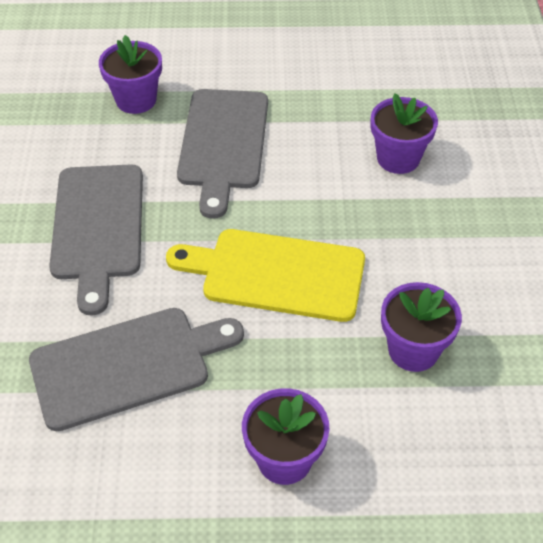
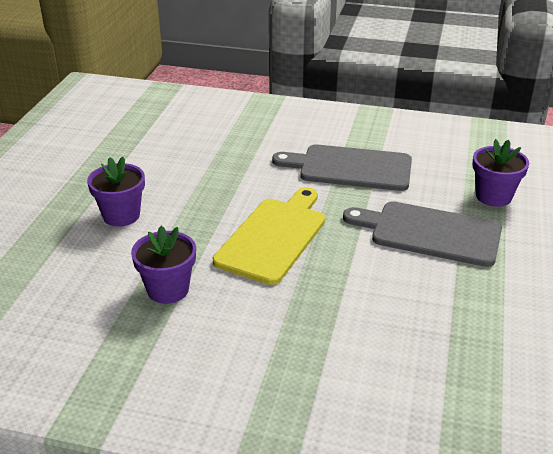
camera: 105 degrees right, 15 degrees down
(128, 365) = (225, 169): grey cutting board -> none
(398, 158) = (388, 335): purple flower pot -> none

